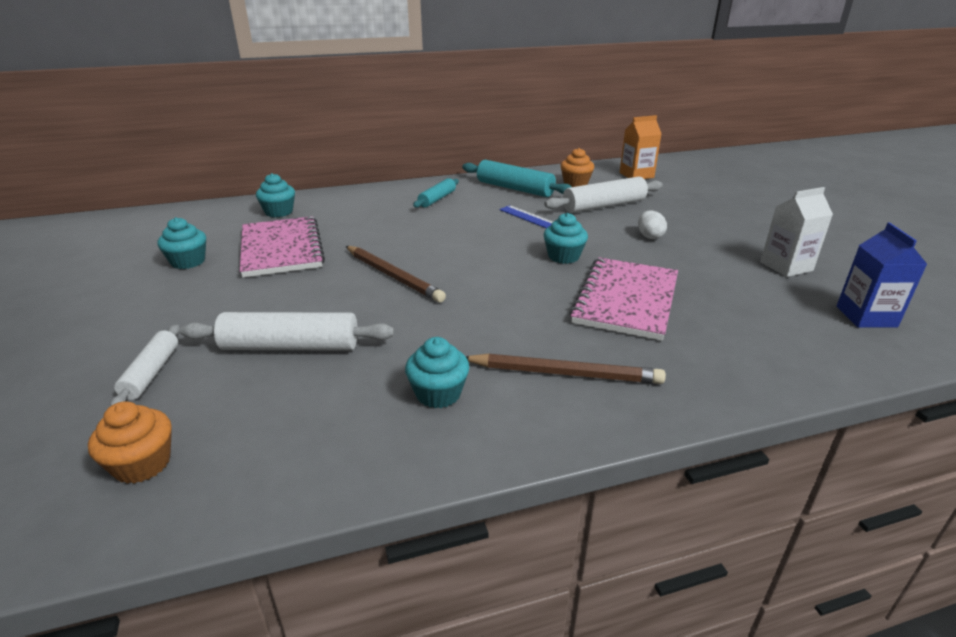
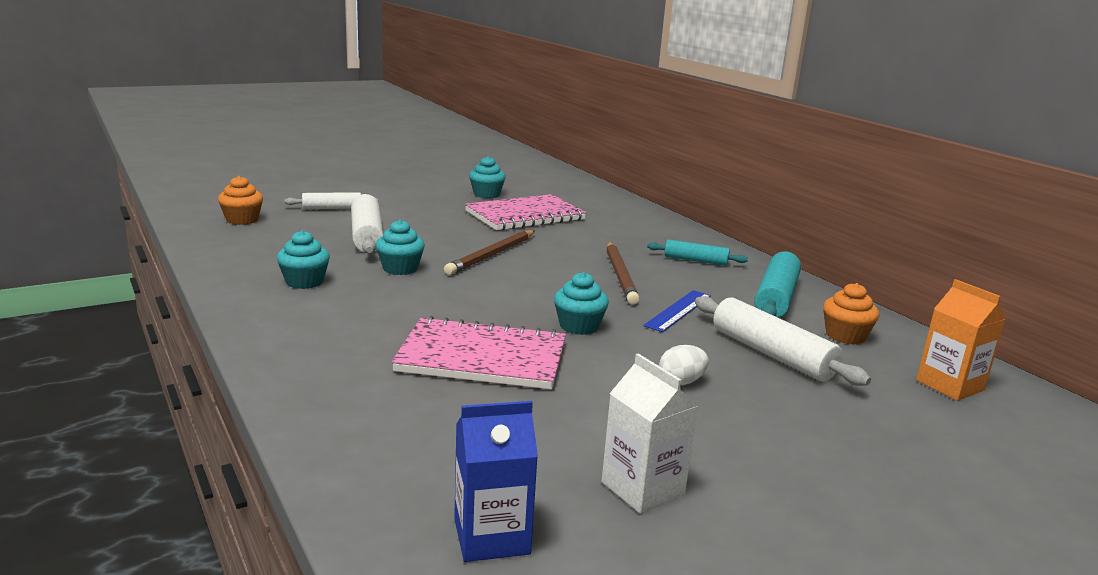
camera: 75 degrees right, 10 degrees down
(279, 212) = (602, 206): turquoise cupcake -> turquoise cupcake (400, 268)
(565, 373) = (332, 325): brown pencil -> brown pencil (620, 275)

